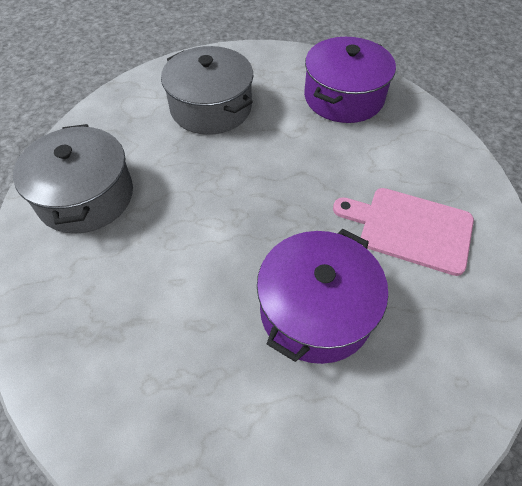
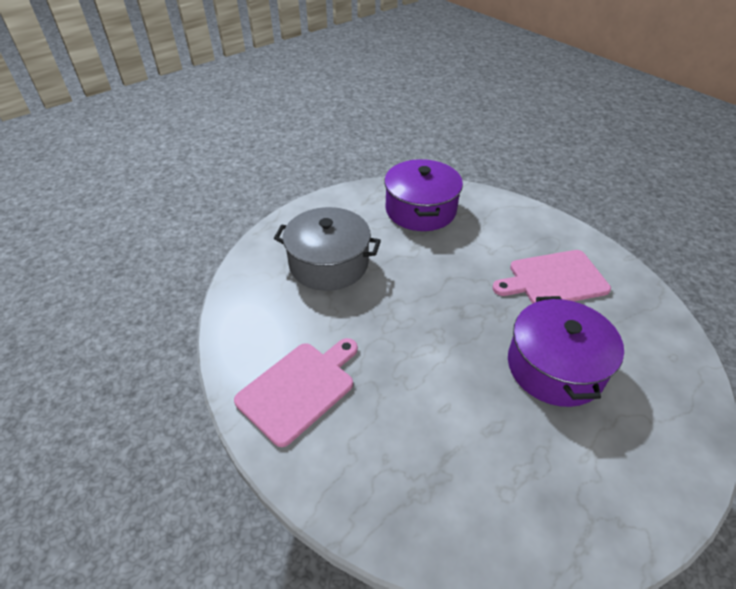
camera: 35 degrees left, 10 degrees down
(86, 196) = (299, 388): grey pot -> pink cutting board

